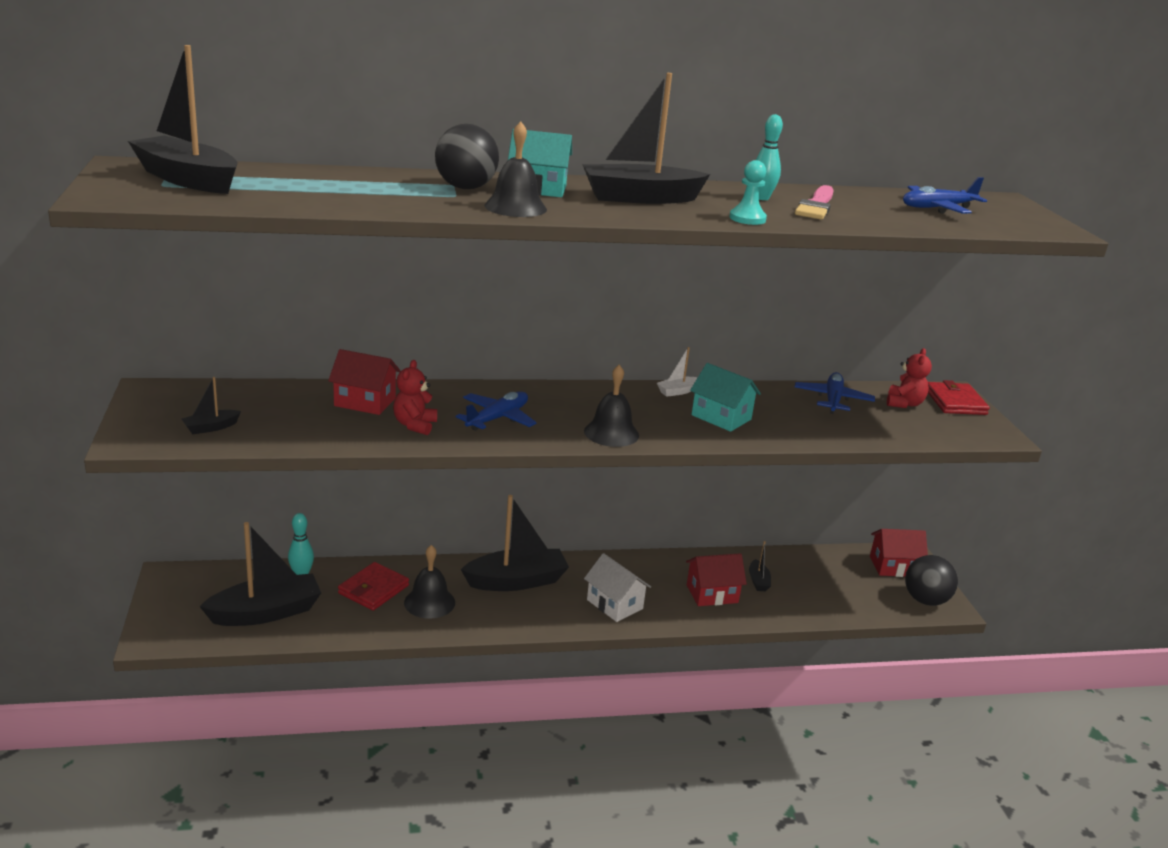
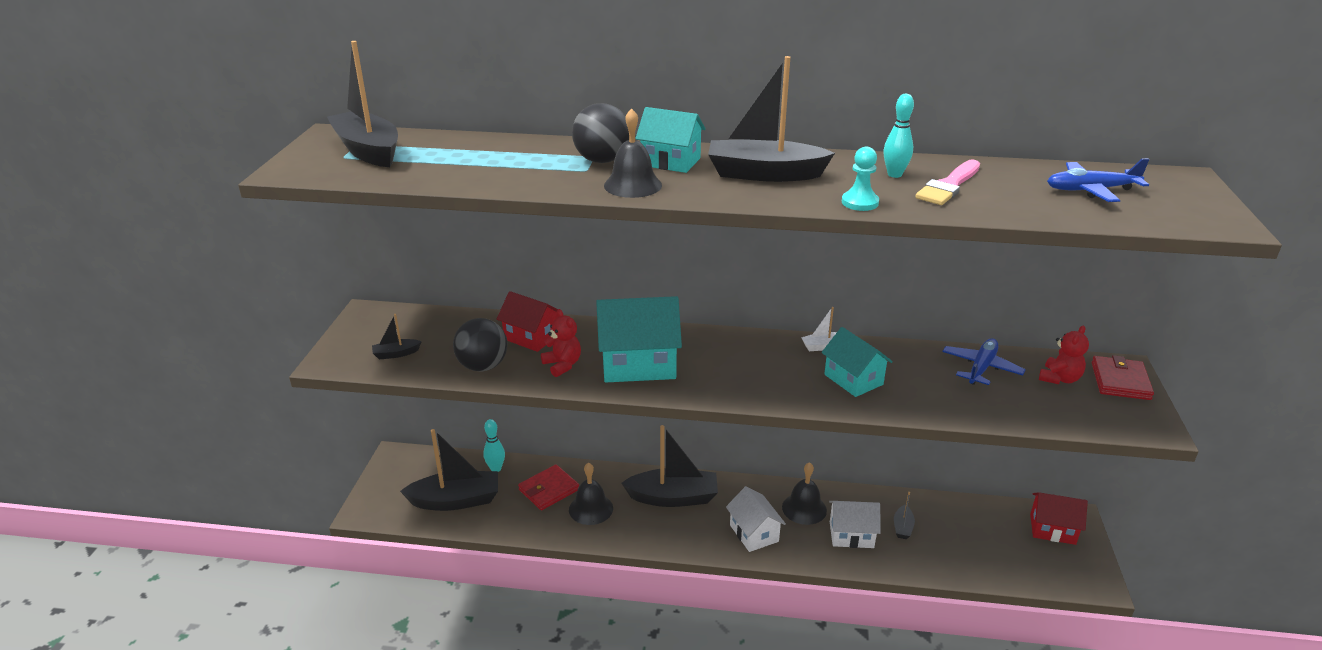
camera: 20 degrees right, 5 degrees up
(415, 425) = (562, 365): red teddy bear -> red teddy bear turned 120 degrees clockwise
(497, 418) = (638, 364): blue plane -> turquoise house
(611, 433) = (736, 388): black bell -> black bell (804, 508)
(712, 594) = (851, 535): red house -> white house
(925, 600) = (1074, 572): black ball -> black ball (483, 366)

